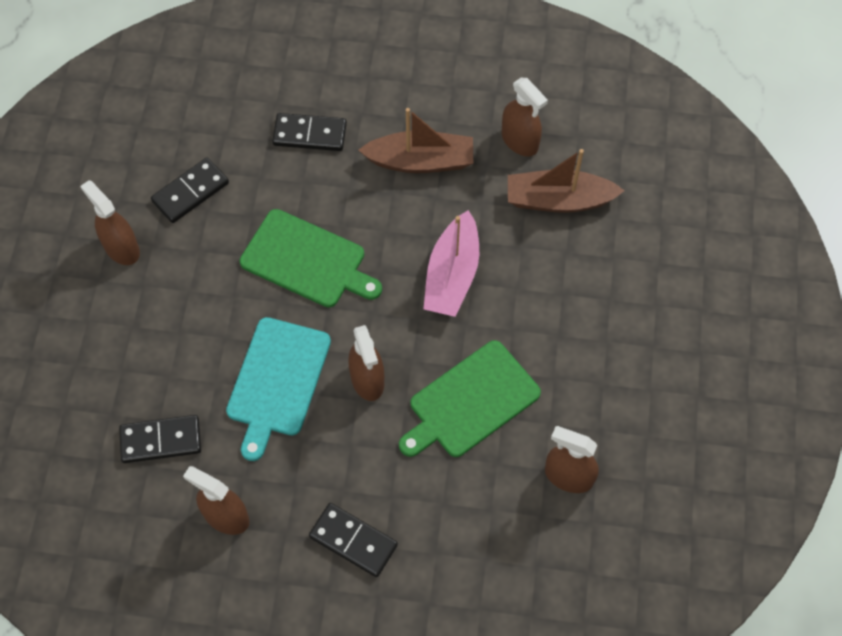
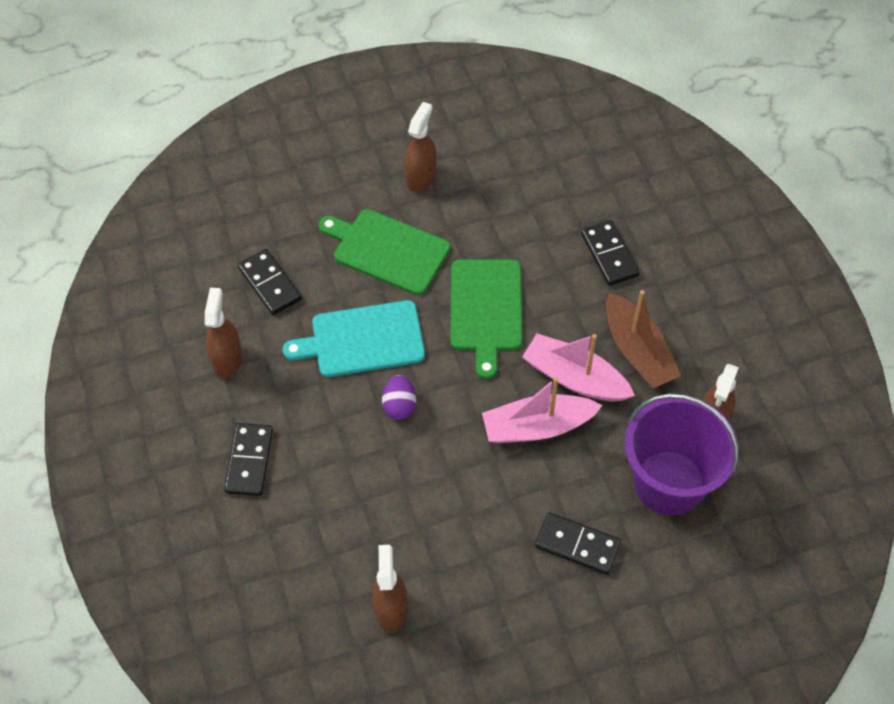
camera: 65 degrees right, 5 degrees down
(190, 192) = (499, 197): black domino -> black domino (577, 545)
(367, 380) = (399, 405): brown spray bottle -> purple egg
(420, 222) = (574, 378): none -> pink boat
(470, 402) = (421, 496): green cutting board -> green cutting board (387, 250)
(558, 200) = (669, 482): brown boat -> purple bucket

